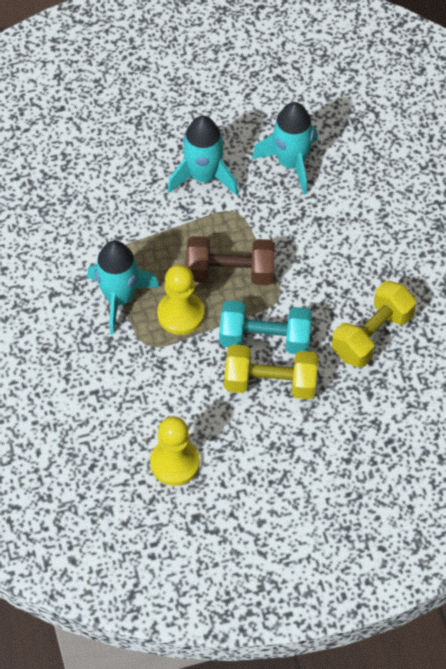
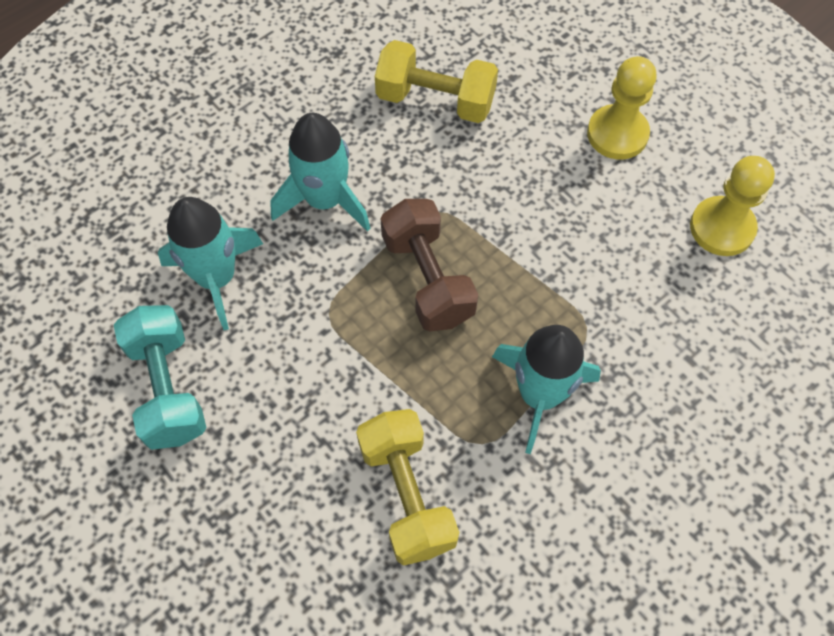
camera: 115 degrees left, 5 degrees up
(180, 314) = (521, 309): yellow pawn -> yellow pawn (617, 134)
(203, 176) = (286, 377): turquoise rocket -> turquoise rocket (325, 200)
(265, 339) = (502, 203): turquoise dumbbell -> turquoise dumbbell (168, 388)
(270, 383) = (557, 174): yellow dumbbell -> yellow dumbbell (407, 494)

